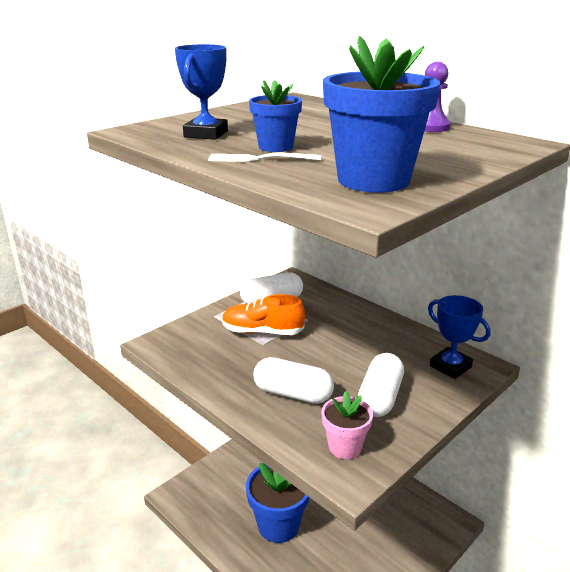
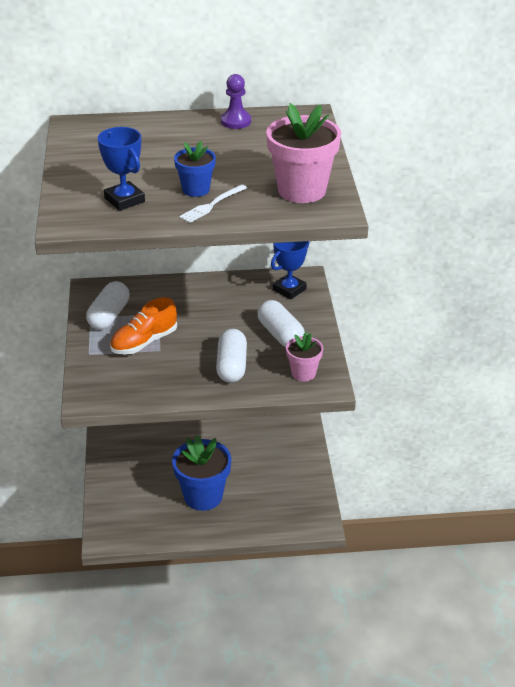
camera: 50 degrees left, 10 degrees up
(293, 394) = (231, 366): white capsule -> white capsule turned 60 degrees counterclockwise
(373, 180) = (302, 190): blue flower pot -> pink flower pot
(450, 366) = (289, 289): blue trophy -> blue trophy turned 45 degrees counterclockwise

